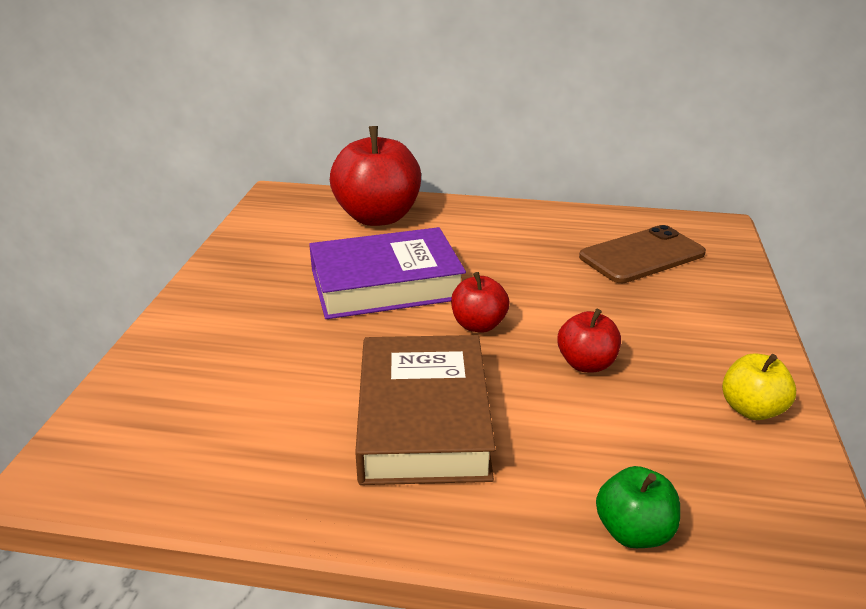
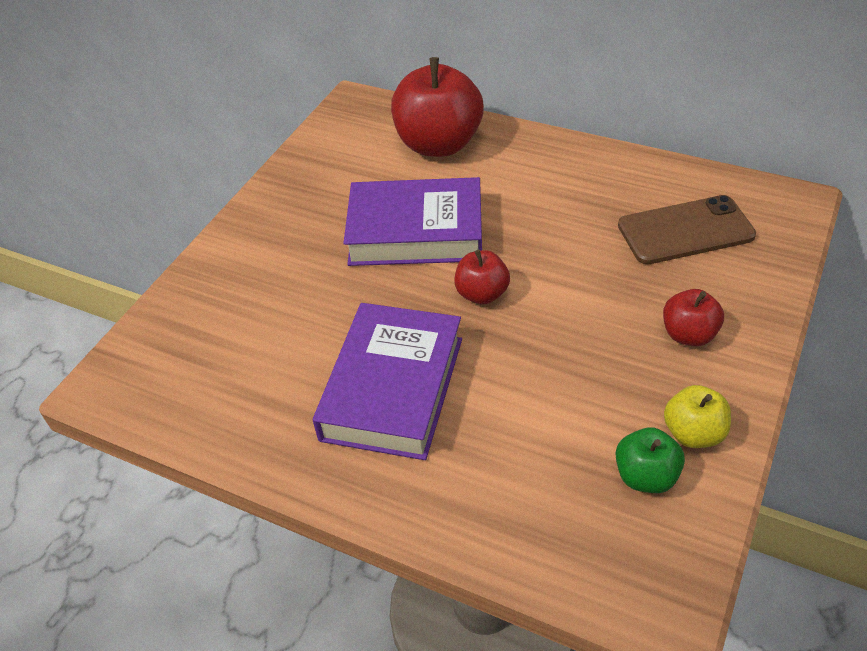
camera: 20 degrees right, 15 degrees up
(423, 419) = (393, 388): brown book -> purple book
(586, 364) = (562, 355): red apple -> red apple (688, 334)
(633, 532) = (520, 530): green apple -> green apple (646, 476)

